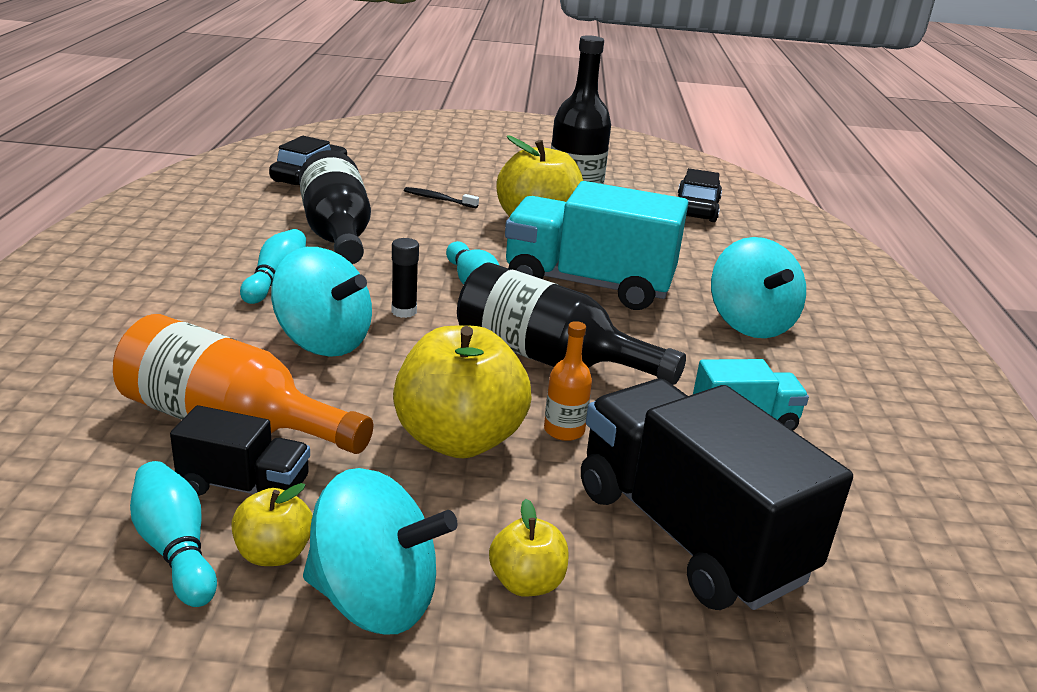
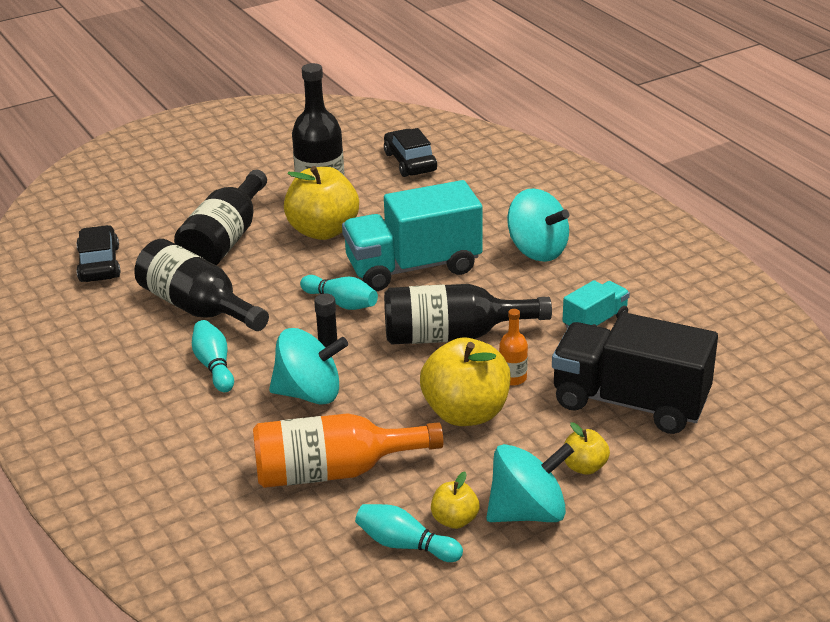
camera: 30 degrees left, 5 degrees up
(245, 486) = (393, 498): black truck -> none
(438, 199) = (225, 240): black toothbrush -> black bottle

